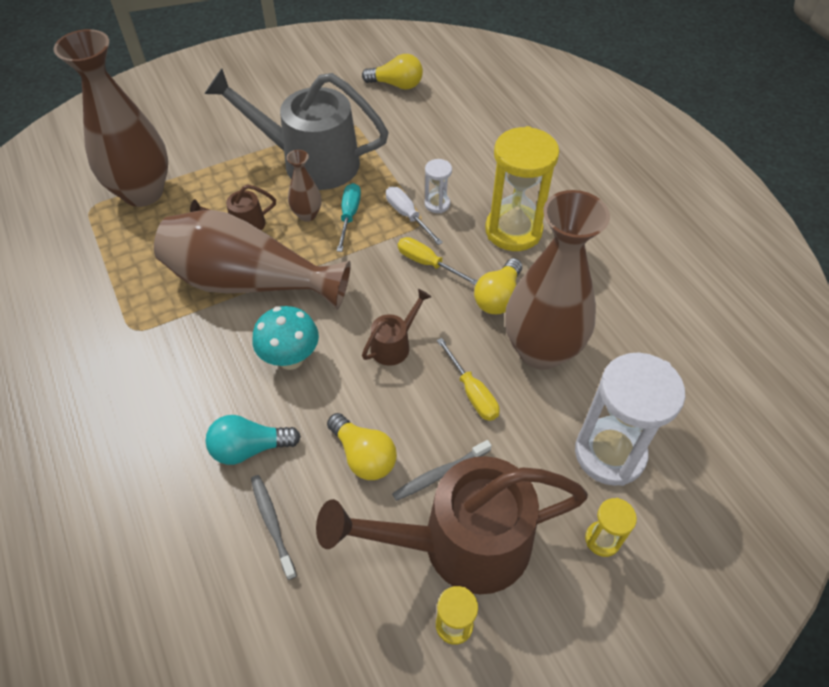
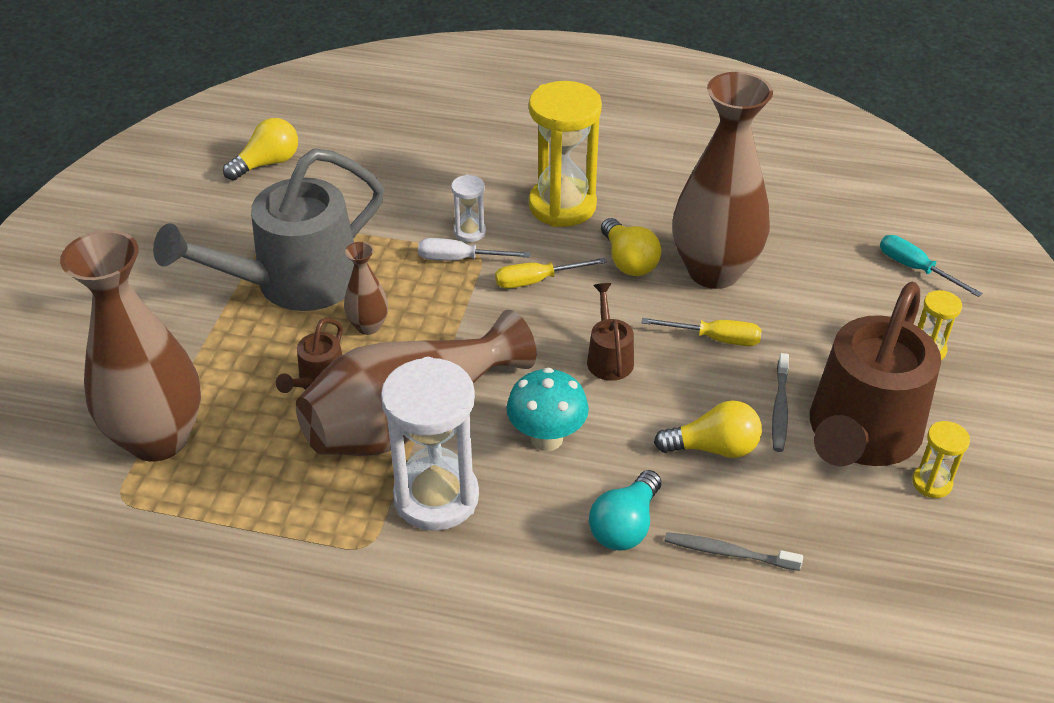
camera: 50 degrees left, 10 degrees down
(349, 216) = (409, 298): turquoise screwdriver -> turquoise screwdriver (915, 268)
(610, 453) = (854, 297): white hourglass -> white hourglass (436, 497)

